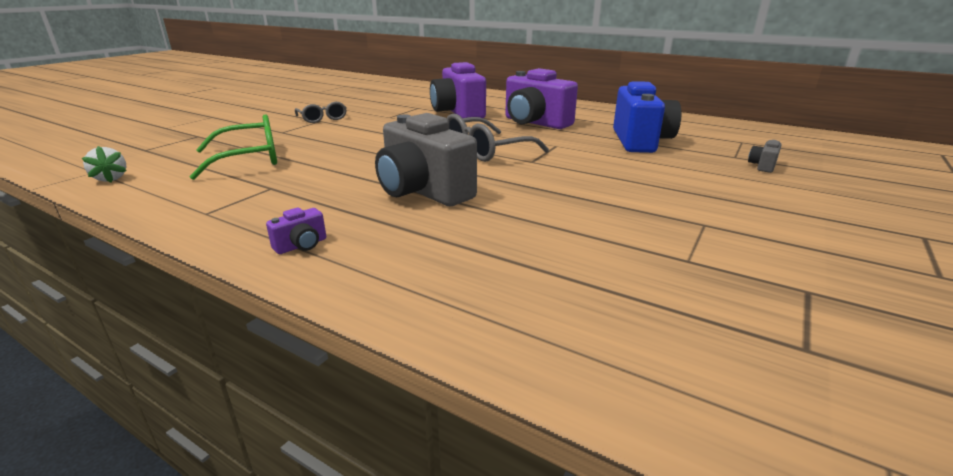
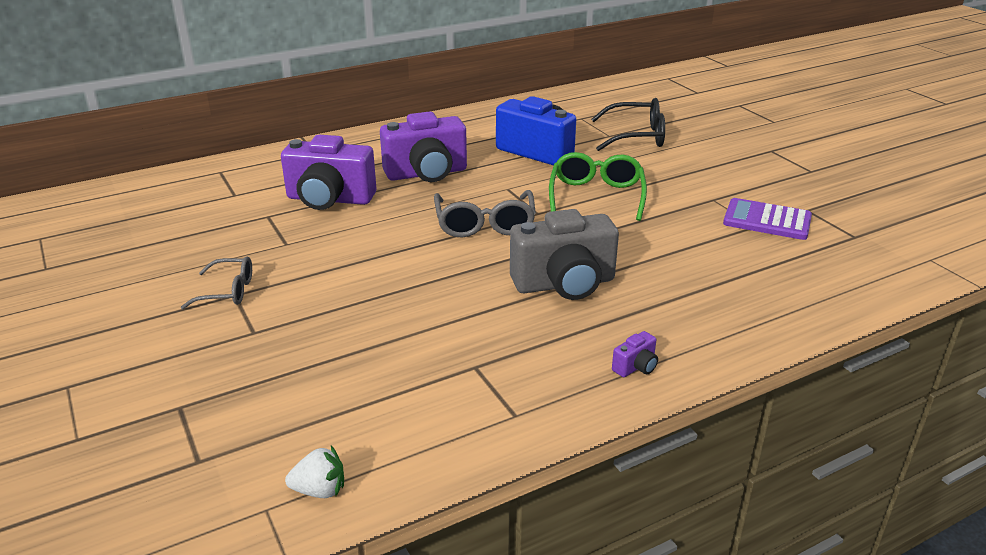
camera: 60 degrees left, 5 degrees up
(250, 159) = (354, 370): green glasses -> green glasses (596, 196)
(301, 245) = (636, 367): purple camera -> purple camera turned 60 degrees clockwise
(716, 265) = (767, 220): none -> purple calculator
(762, 166) = (637, 136): grey camera -> black glasses

